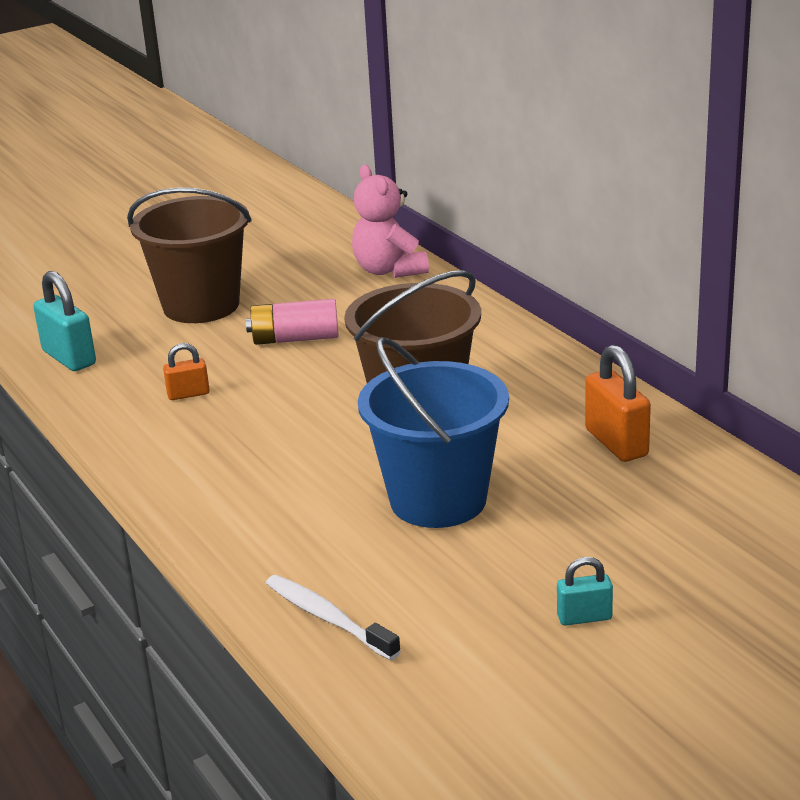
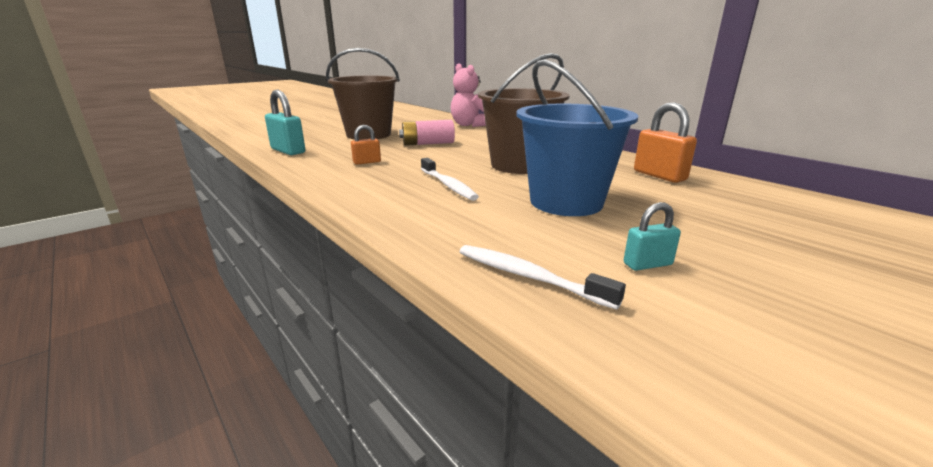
camera: 10 degrees left, 5 degrees down
(293, 456) = (448, 185): none -> white toothbrush
(584, 617) = (759, 267): turquoise padlock -> turquoise padlock (647, 264)

